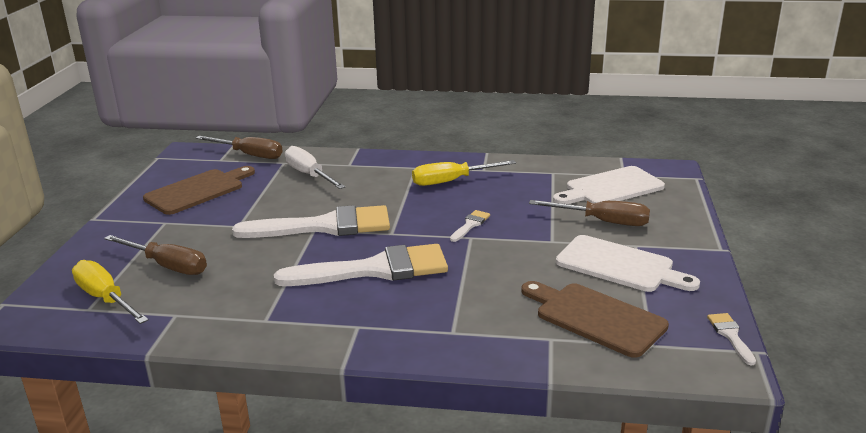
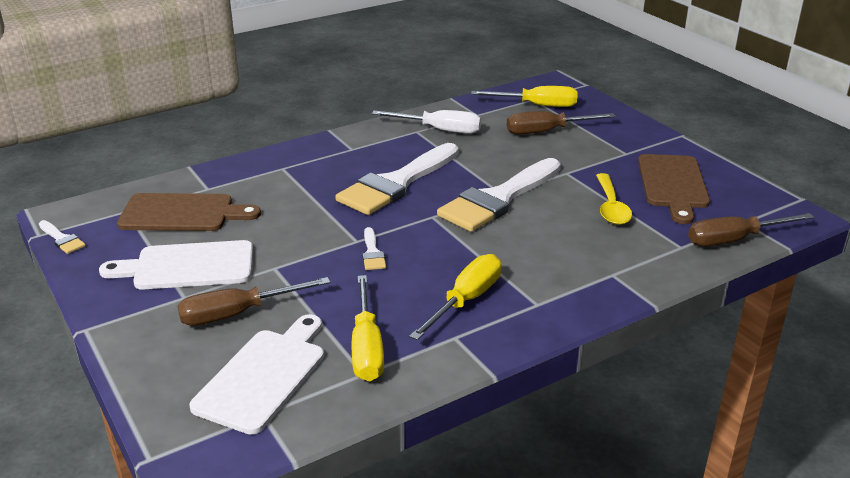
camera: 140 degrees right, 5 degrees up
(268, 193) = (611, 207): none -> yellow spoon
(309, 175) = (621, 242): white screwdriver -> white screwdriver (439, 130)
(538, 181) = (367, 347): none -> yellow screwdriver

